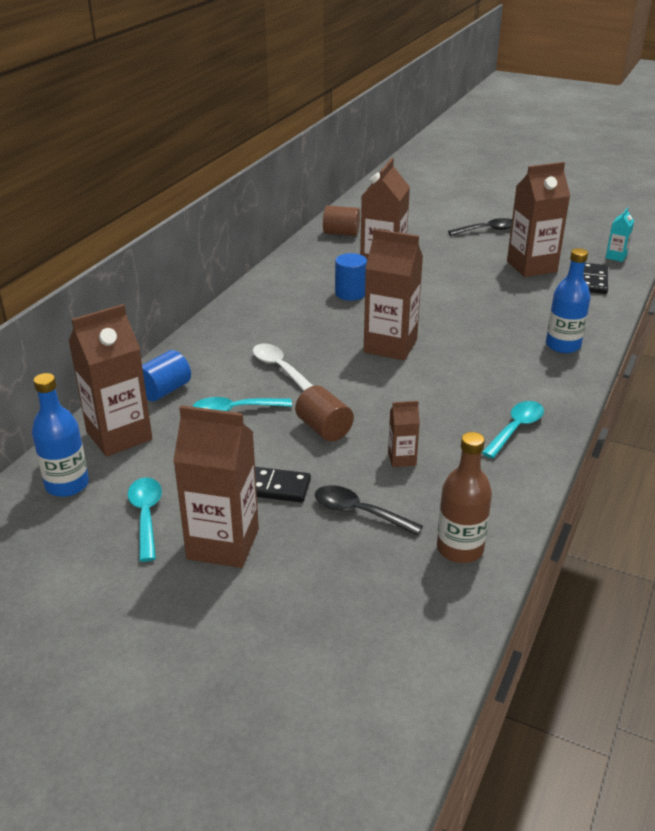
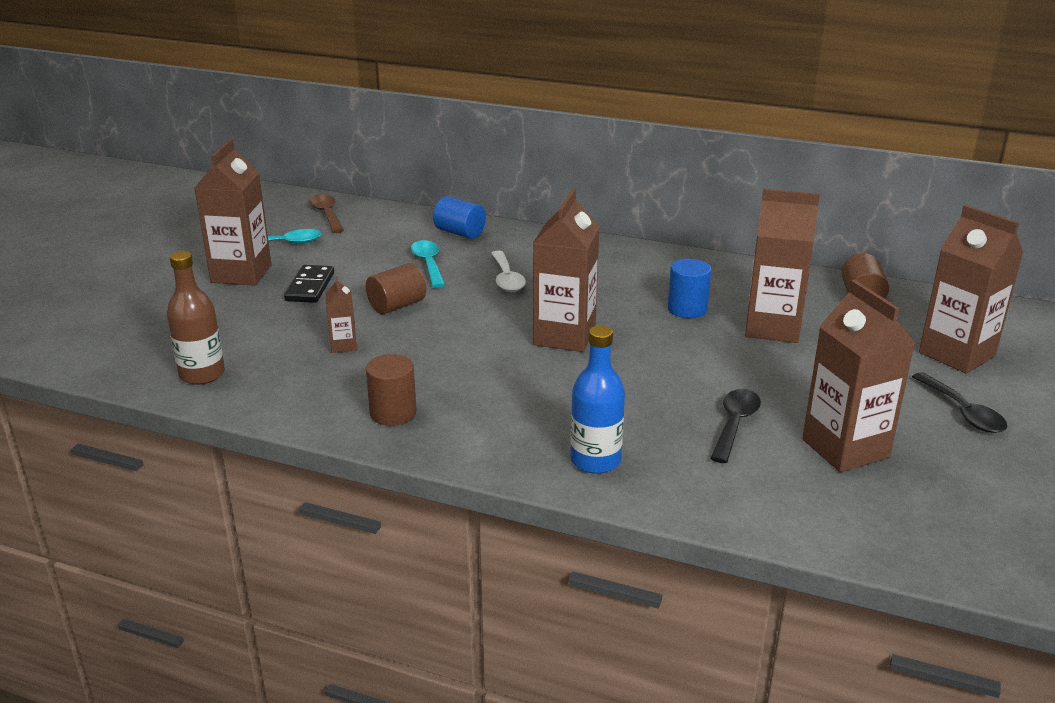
camera: 85 degrees right, 5 degrees down
(67, 485) = (327, 214): blue bottle -> brown spoon
(119, 436) = (390, 224): brown carton -> brown carton (956, 354)
(279, 367) = (507, 278): white spoon -> white spoon turned 120 degrees clockwise
(358, 512) = (266, 326): black spoon -> black spoon (734, 424)
(516, 429) = (393, 413): turquoise spoon -> brown cylinder
(593, 281) = (824, 508): black domino -> none
(616, 257) = (945, 546): turquoise carton -> none

